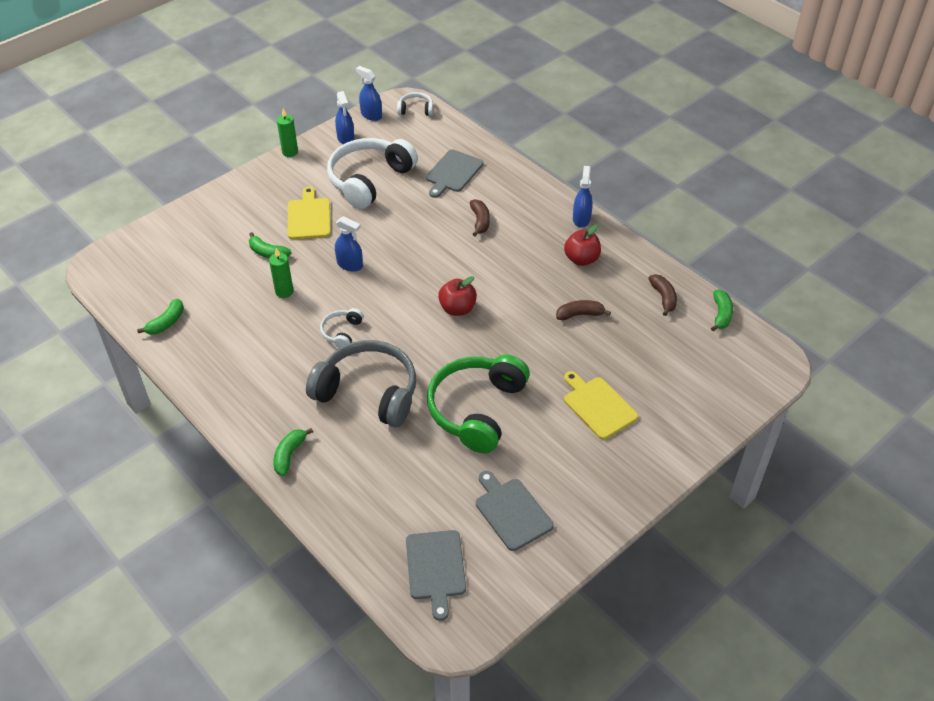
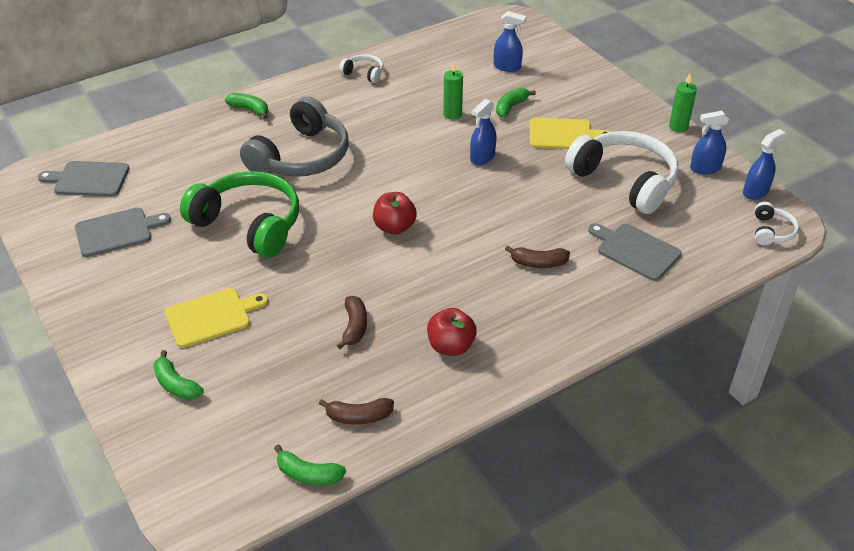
camera: 100 degrees right, 5 degrees down
(166, 323) = (429, 51): green banana -> green banana (176, 384)
(342, 332) = (385, 146): white headphones -> white headphones (364, 73)
(581, 219) = (529, 361): blue spray bottle -> blue spray bottle (507, 67)

